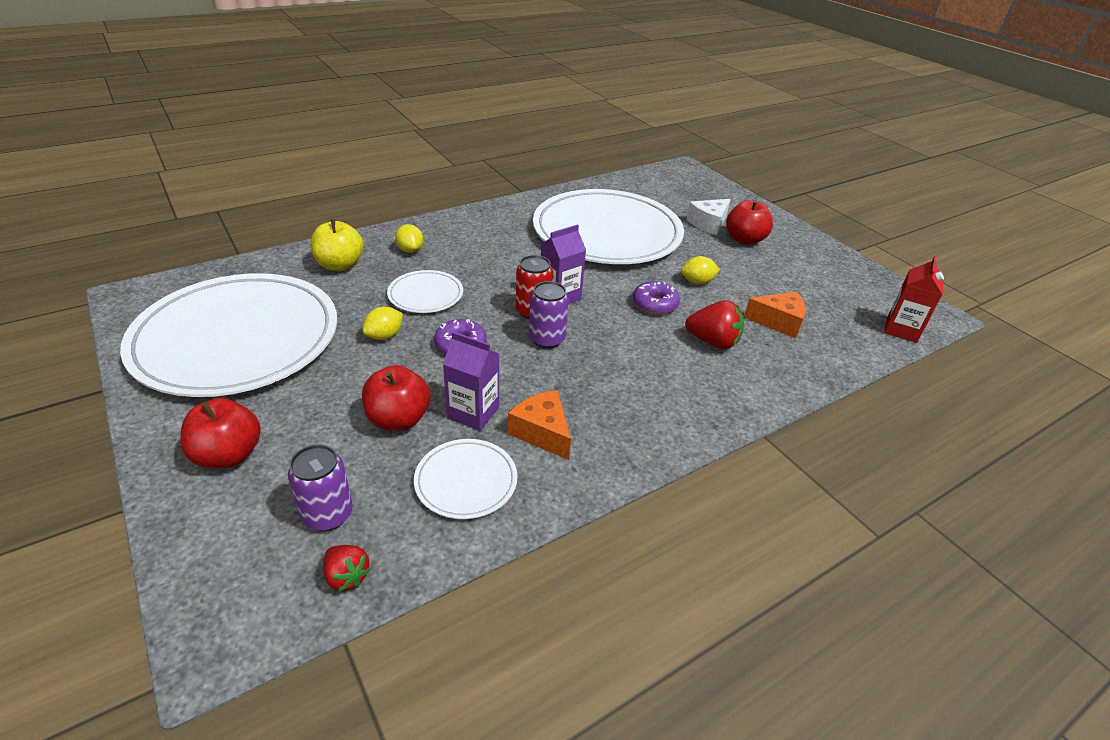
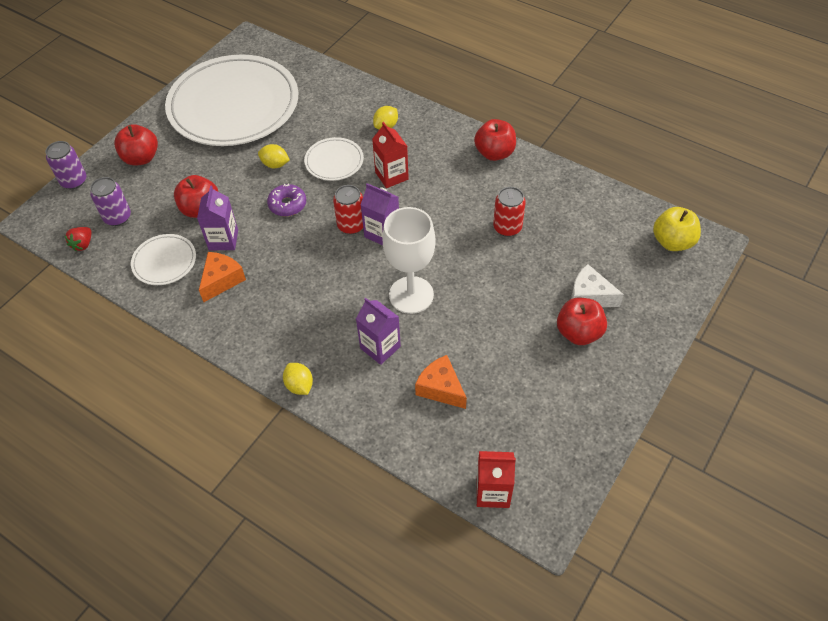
camera: 70 degrees right, 15 degrees up
(340, 265) = (340, 103): yellow apple -> yellow apple (672, 242)
(485, 268) = (391, 176): none -> red carton
(510, 210) = (494, 153): none -> red apple
(546, 339) = (321, 246): purple can -> purple can (74, 181)
(607, 233) = (507, 227): white plate -> red can
(655, 304) = (411, 295): purple donut -> white goblet
(697, 282) = (468, 314): yellow lemon -> yellow lemon (299, 385)
(713, 342) = (380, 347): red strawberry -> purple carton
(778, 322) = (441, 388): orange cheese -> orange cheese turned 150 degrees clockwise

